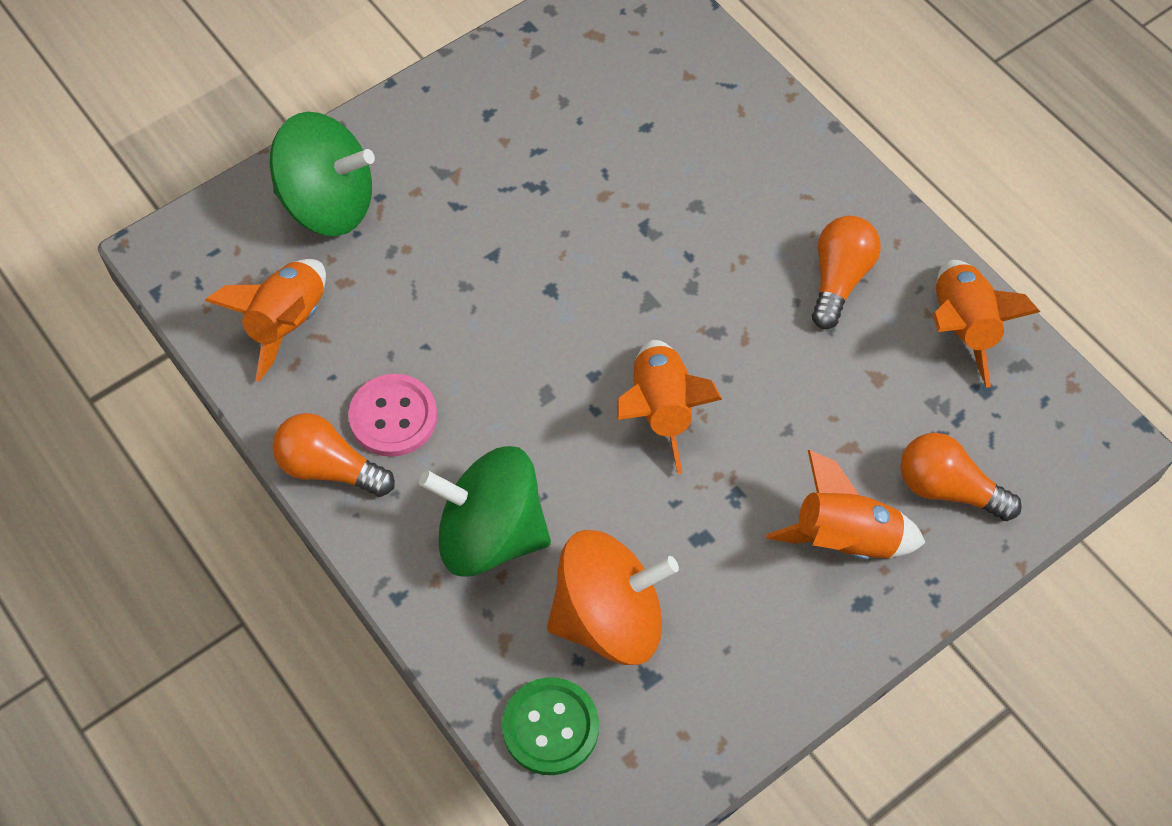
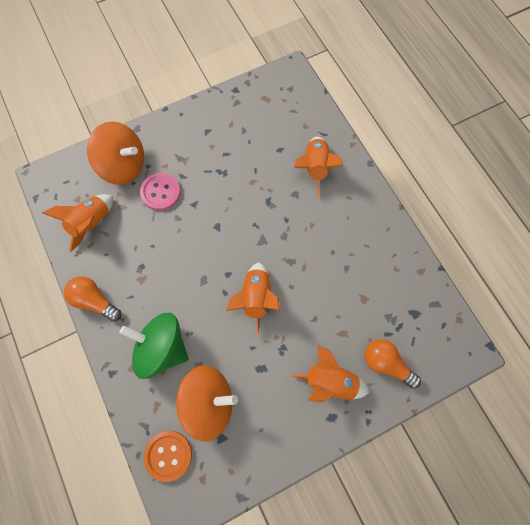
camera: 10 degrees right, 10 degrees up
(328, 203) = (123, 165): green spinning top -> orange spinning top
(393, 417) = (129, 280): pink button -> pink button (160, 192)
(550, 727) = (168, 455): green button -> orange button
(839, 279) = (356, 243): orange light bulb -> none
(962, 328) = (410, 279): orange rocket -> orange rocket (315, 168)

